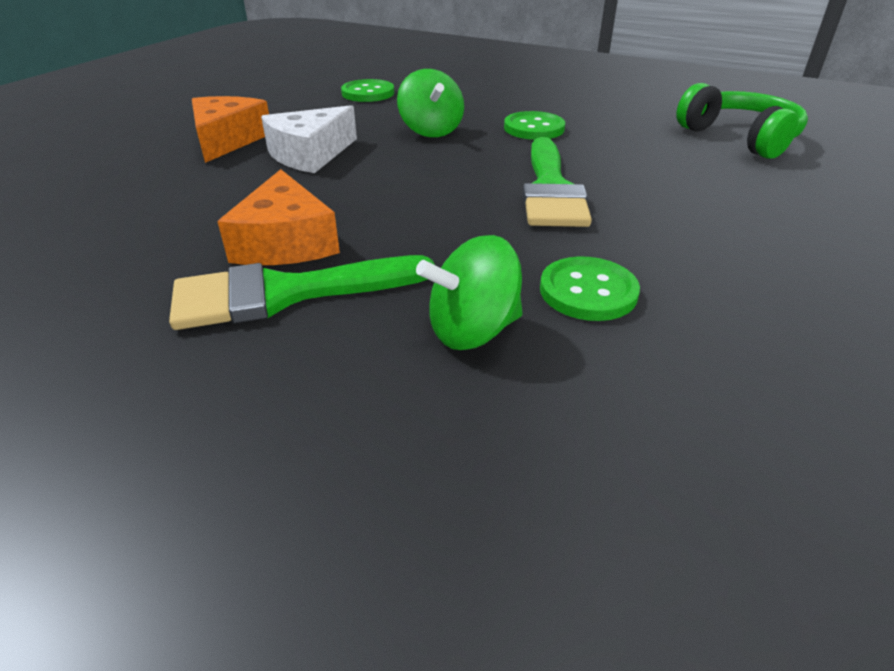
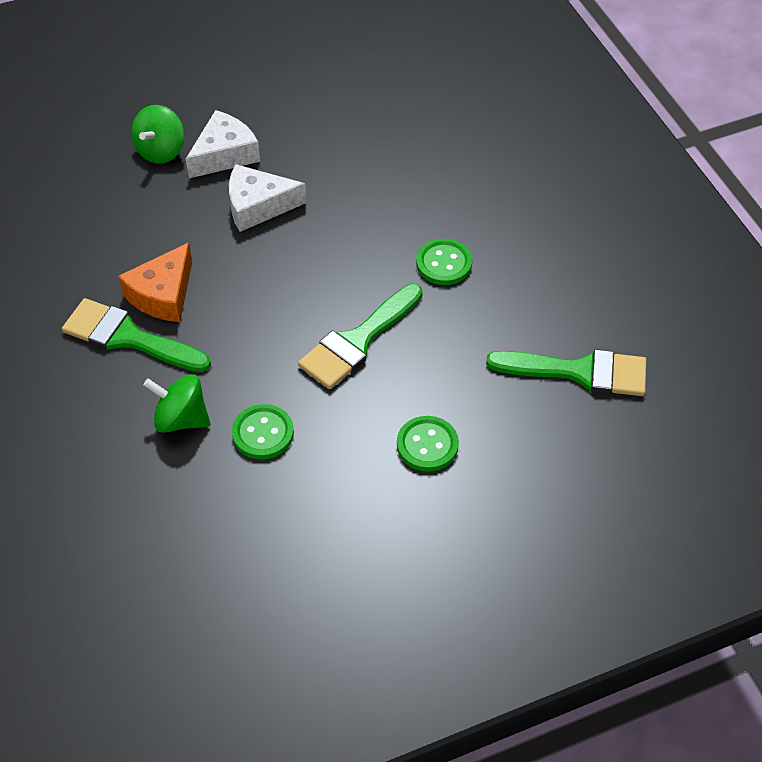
camera: 40 degrees right, 15 degrees up
(227, 140) = (224, 154): orange cheese -> white cheese
(368, 93) = (385, 134): green button -> green button (427, 445)
(431, 131) = (367, 222): green spinning top -> green spinning top (161, 151)
(739, 138) = (580, 372): green headphones -> green brush

